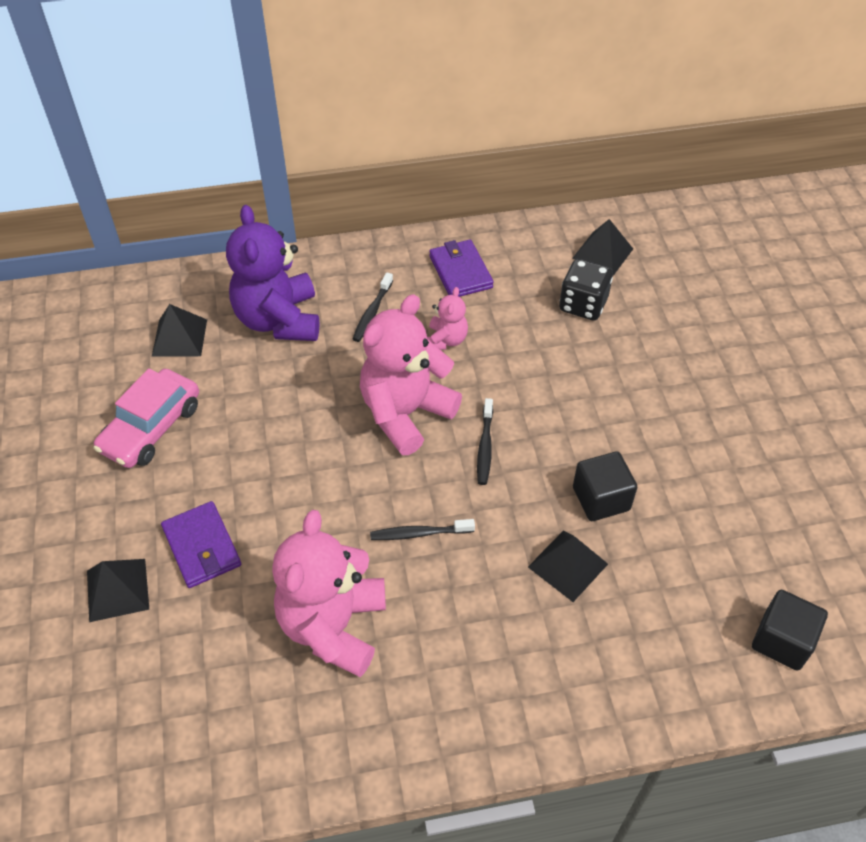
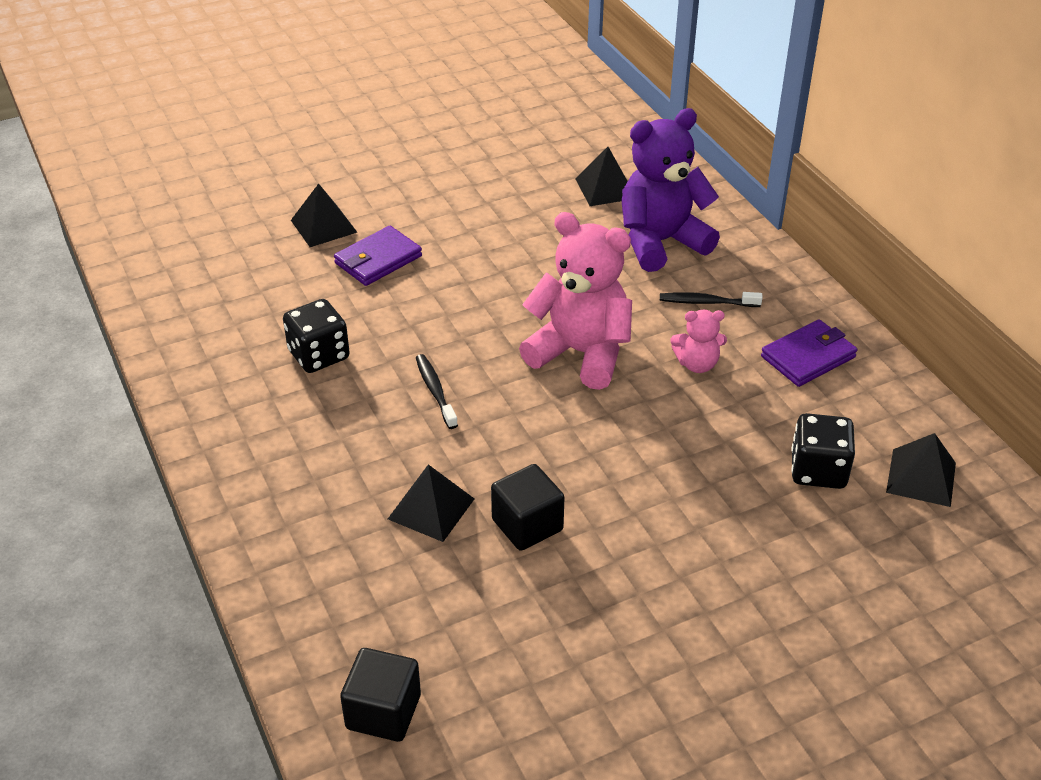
camera: 75 degrees right, 10 degrees down
(151, 428) = (493, 200): pink car -> none
(333, 626) = (319, 355): pink teddy bear -> black dice
(485, 447) = (561, 420): black toothbrush -> none

